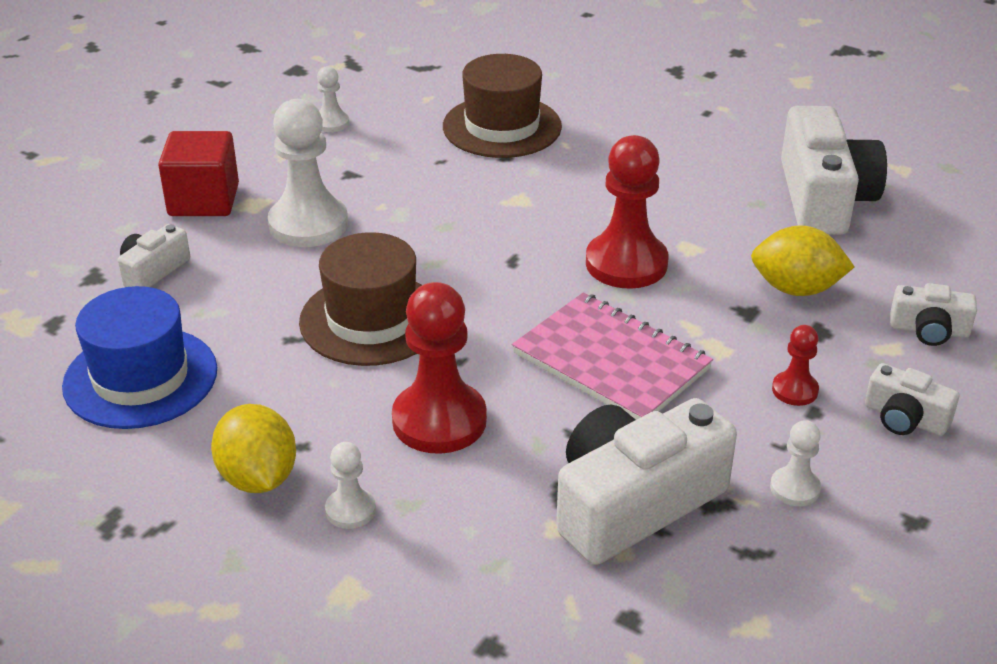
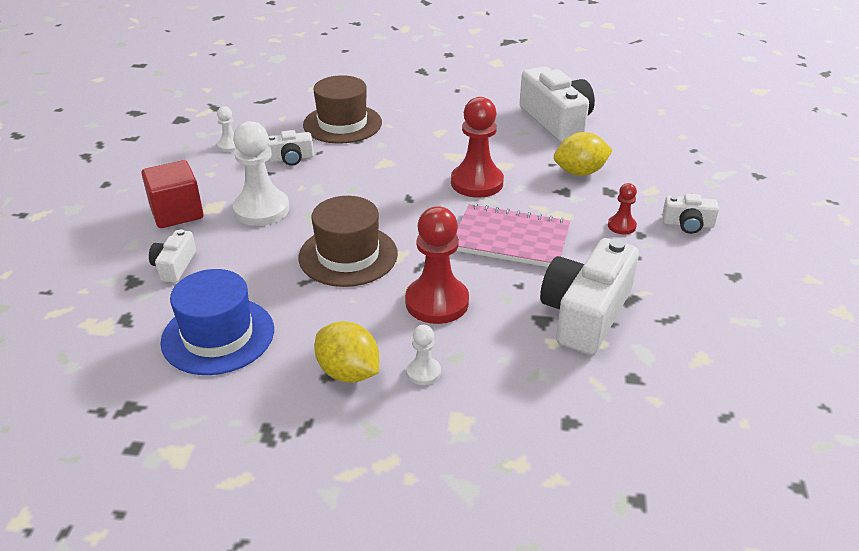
camera: 25 degrees left, 0 degrees up
(795, 488) = (662, 278): white pawn -> none
(929, 330) = (663, 175): white camera -> white camera (291, 158)

